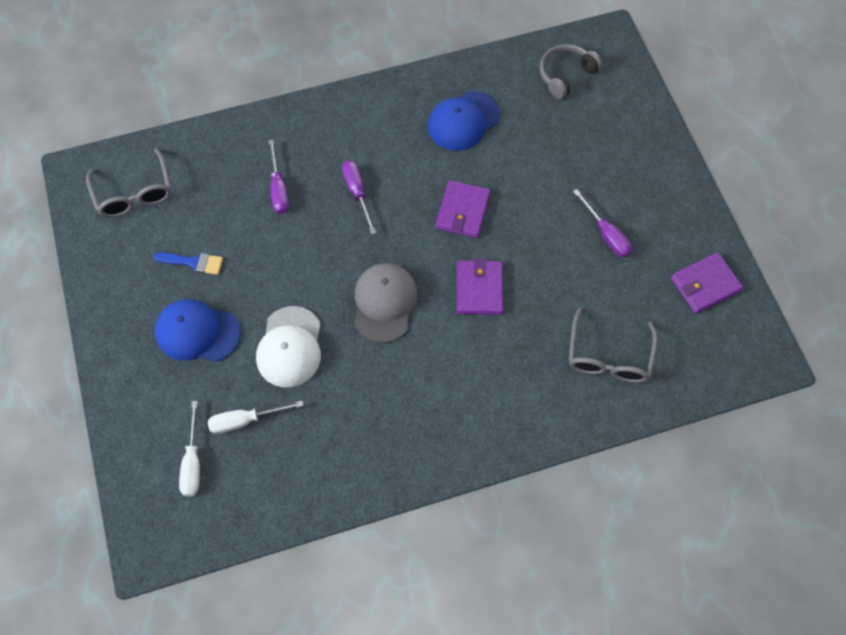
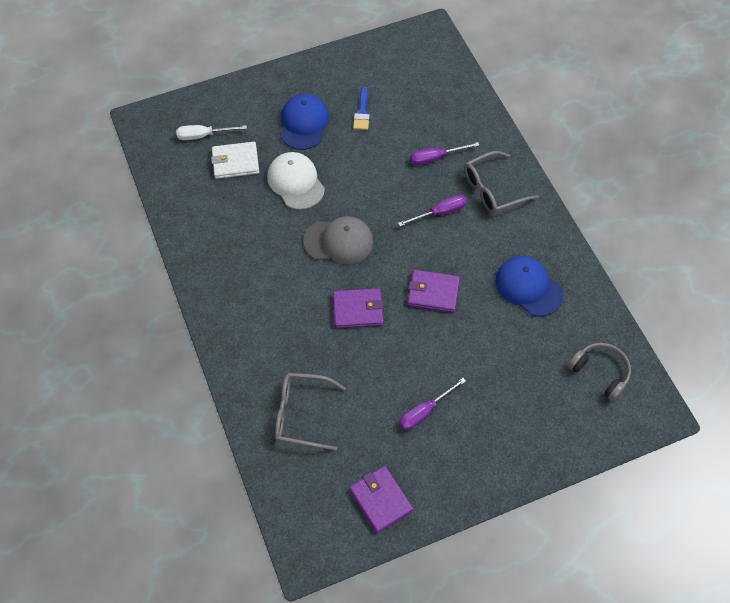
camera: 85 degrees right, 5 degrees down
(134, 193) = (418, 67): grey glasses -> grey glasses (492, 189)
(245, 420) = (235, 162): white screwdriver -> white wallet
(290, 347) = (296, 182): white cap -> white cap turned 60 degrees clockwise

